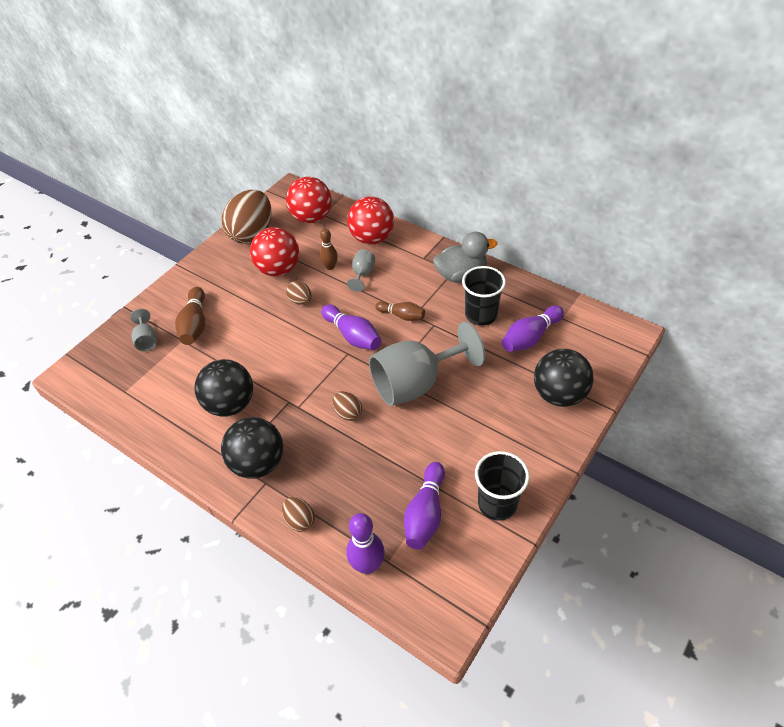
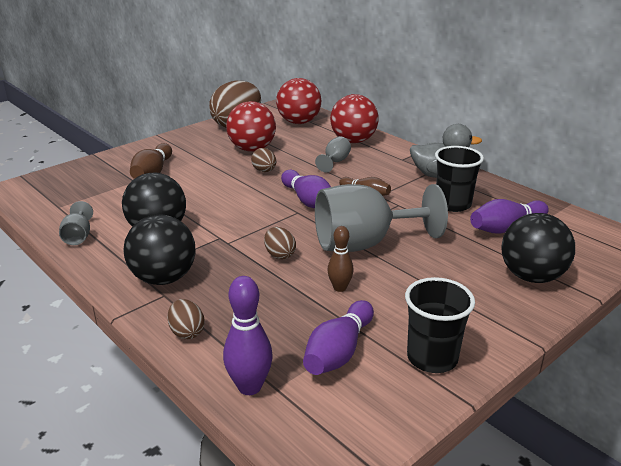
camera: 10 degrees right, 20 degrees down
(147, 340) = (101, 177): grey goblet -> grey goblet (78, 236)
(330, 267) = (304, 153): brown bowling pin -> brown bowling pin (339, 288)

